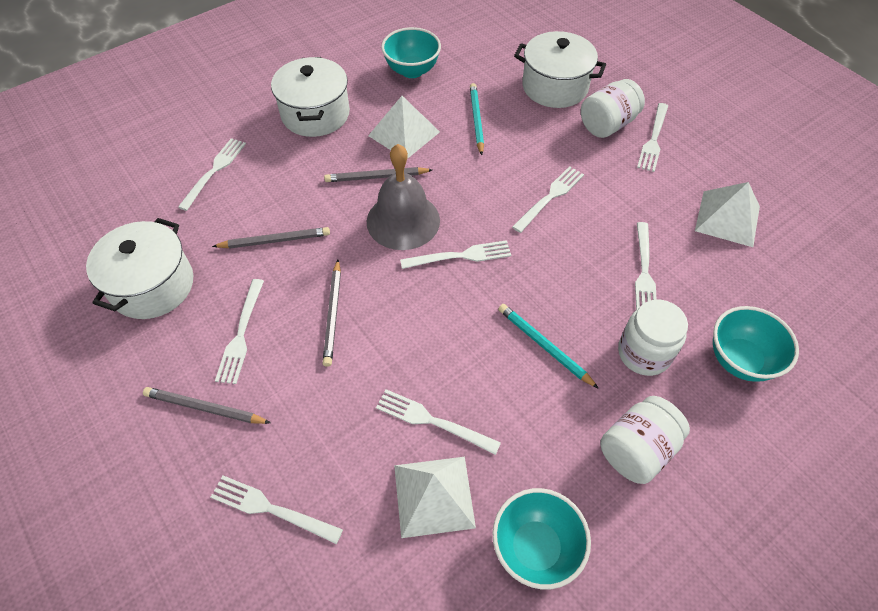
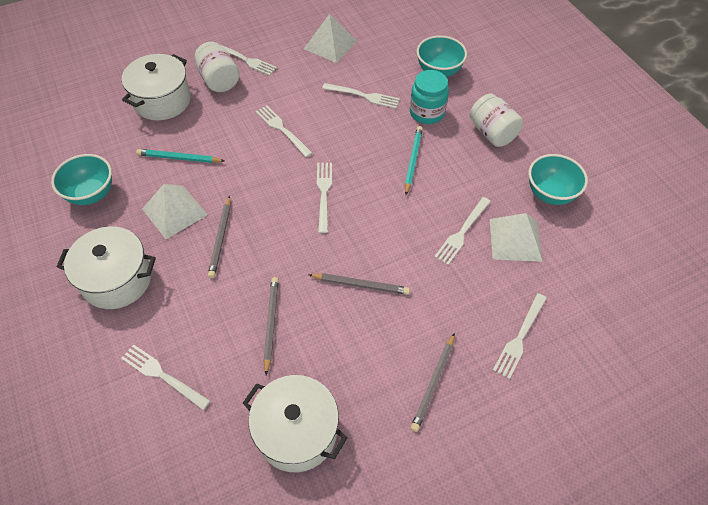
camera: 80 degrees left, 0 degrees up
(241, 335) = (368, 354): white fork -> none
(403, 220) = (277, 225): grey bell -> none
(544, 346) = (413, 160): turquoise pencil -> turquoise pencil turned 135 degrees clockwise
(644, 353) = (427, 112): white jar -> turquoise jar

